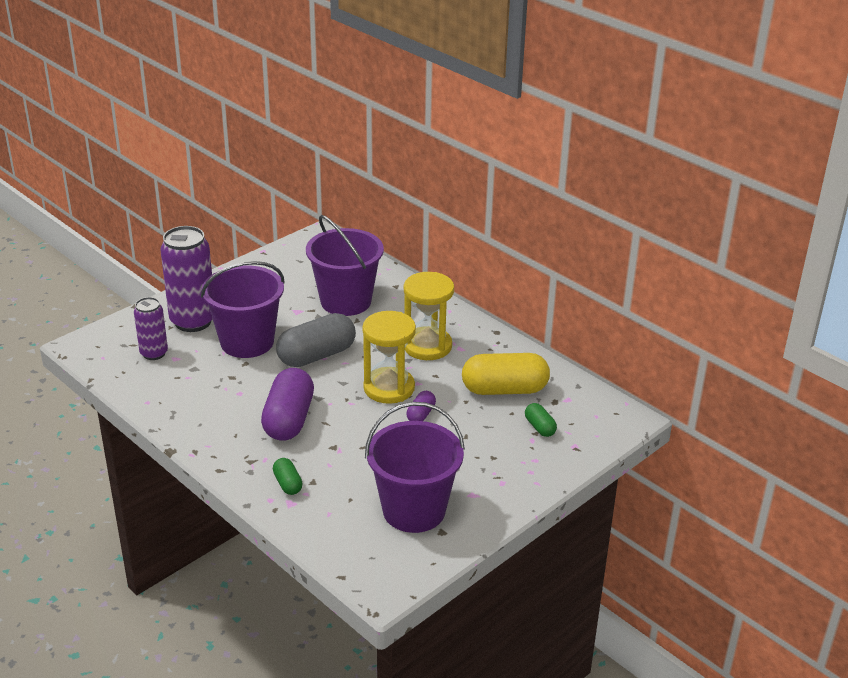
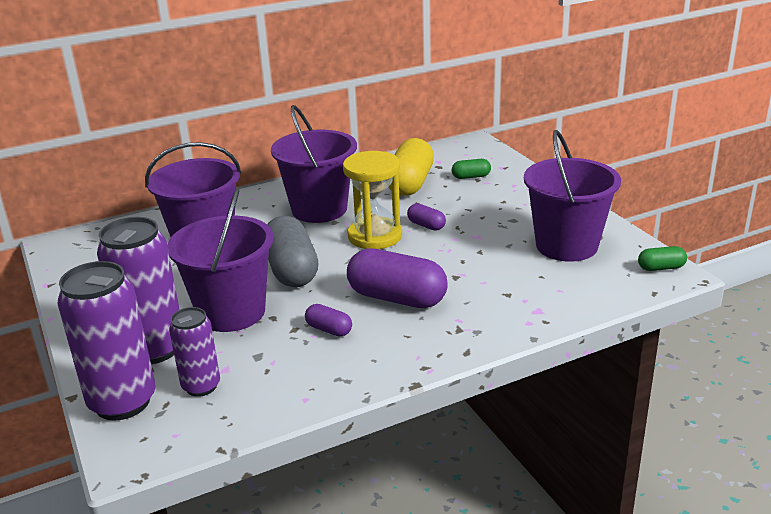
camera: 70 degrees left, 5 degrees down
(132, 327) = (122, 402): none -> purple can
(234, 394) = (329, 330): none -> purple capsule
(287, 484) = (506, 309): green capsule -> green capsule (661, 268)
(427, 346) = (319, 209): yellow hourglass -> purple bucket

